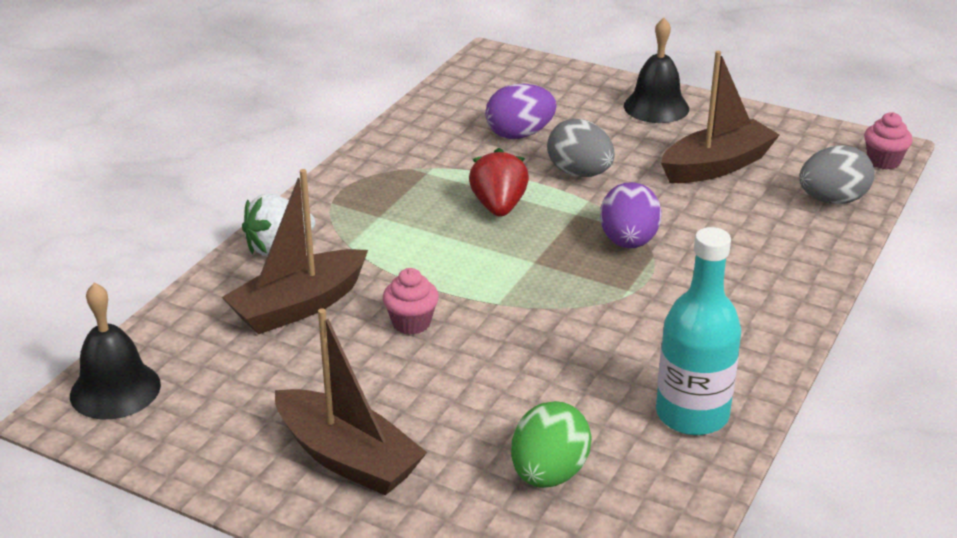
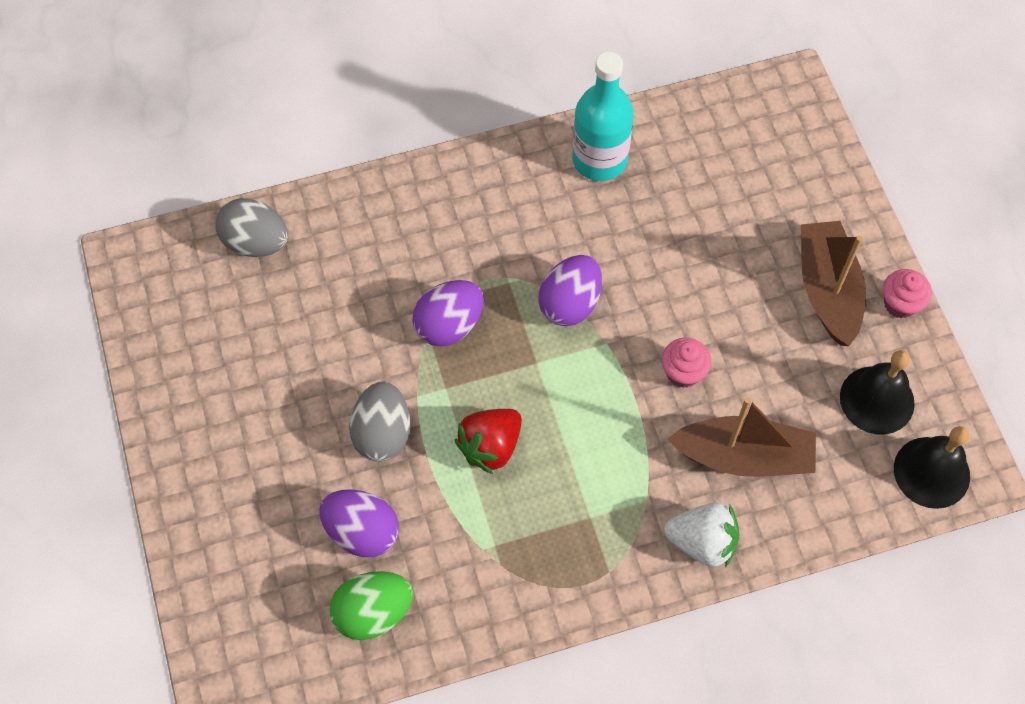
camera: 135 degrees left, 30 degrees up
(548, 474) = (725, 188): green egg -> green egg (373, 613)
(561, 306) = (570, 303): none -> purple egg
(656, 107) = (205, 468): black bell -> black bell (877, 400)
(717, 166) = (273, 349): brown boat -> none
(883, 161) = (155, 247): pink cupcake -> pink cupcake (900, 304)

